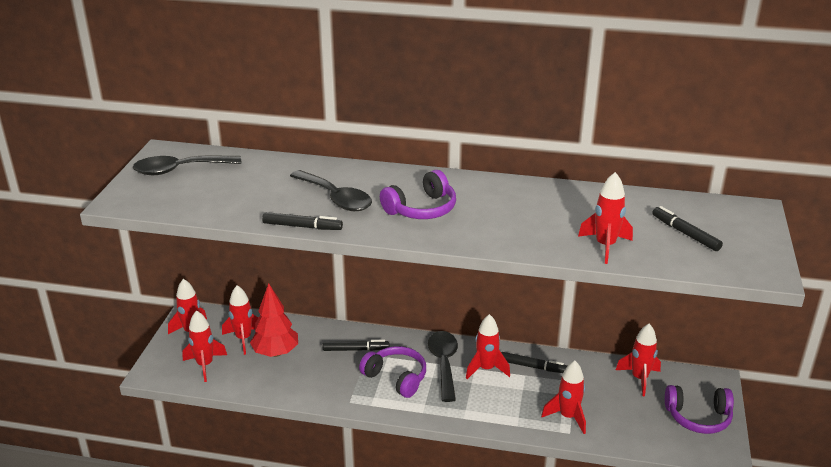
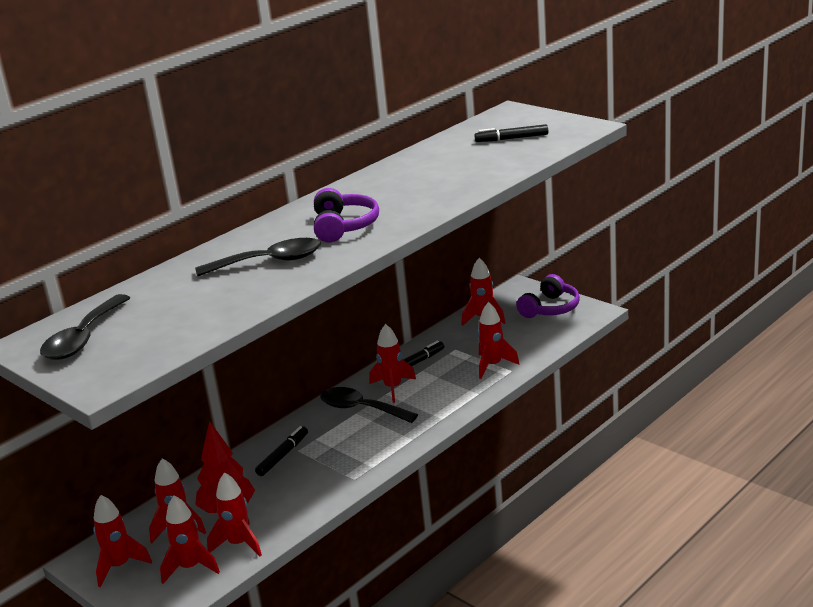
camera: 55 degrees left, 5 degrees down
(302, 227) = (298, 286): black marker -> none
(396, 378) = (350, 441): purple headphones -> none
(605, 246) = (494, 168): red rocket -> red rocket (239, 544)

